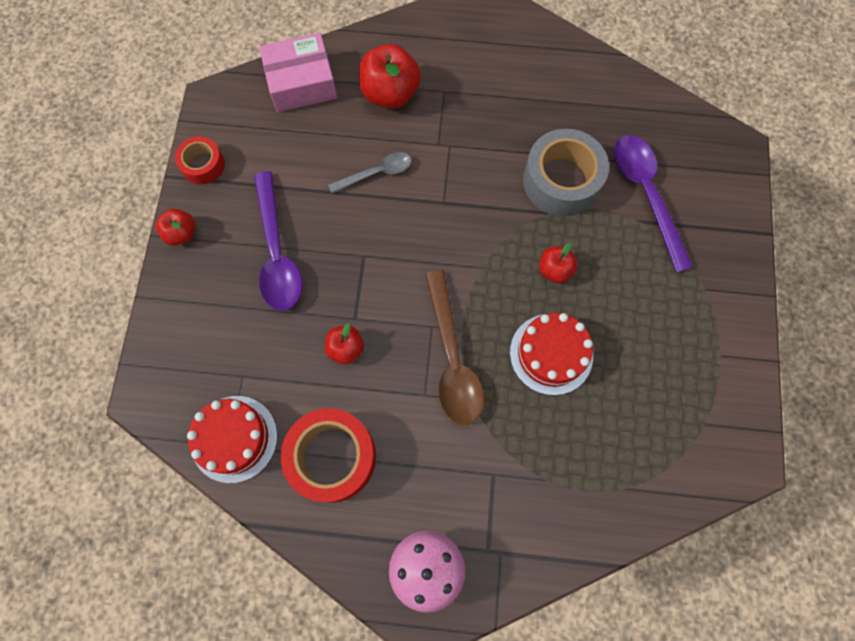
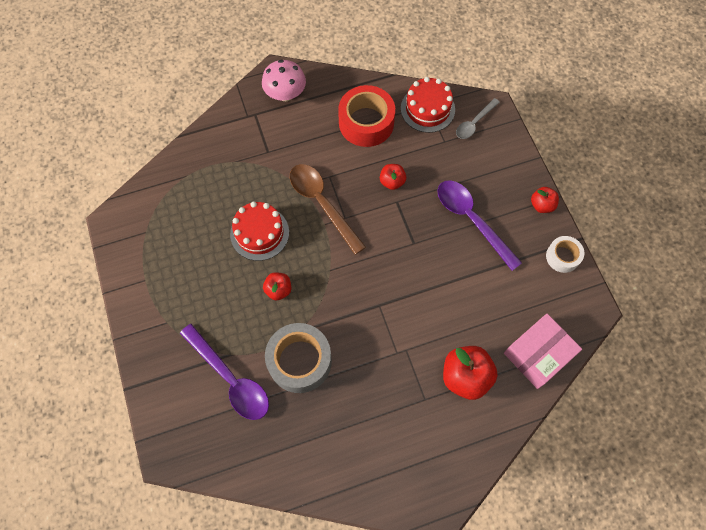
camera: 155 degrees right, 5 degrees down
(203, 165) = (562, 257): red tape -> white tape
(376, 173) = (438, 305): grey spoon -> grey spoon (474, 123)

